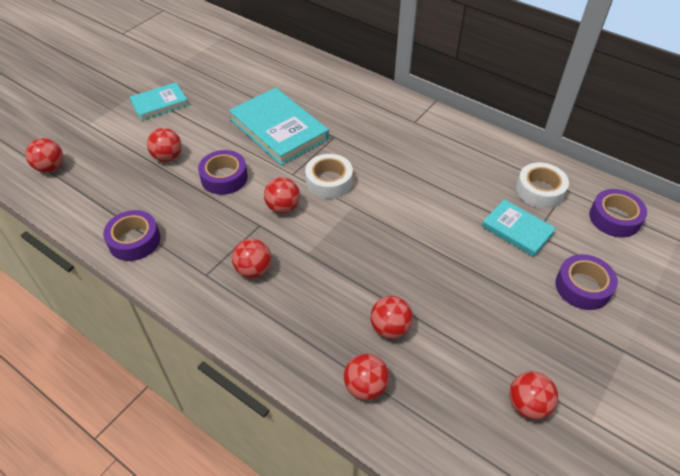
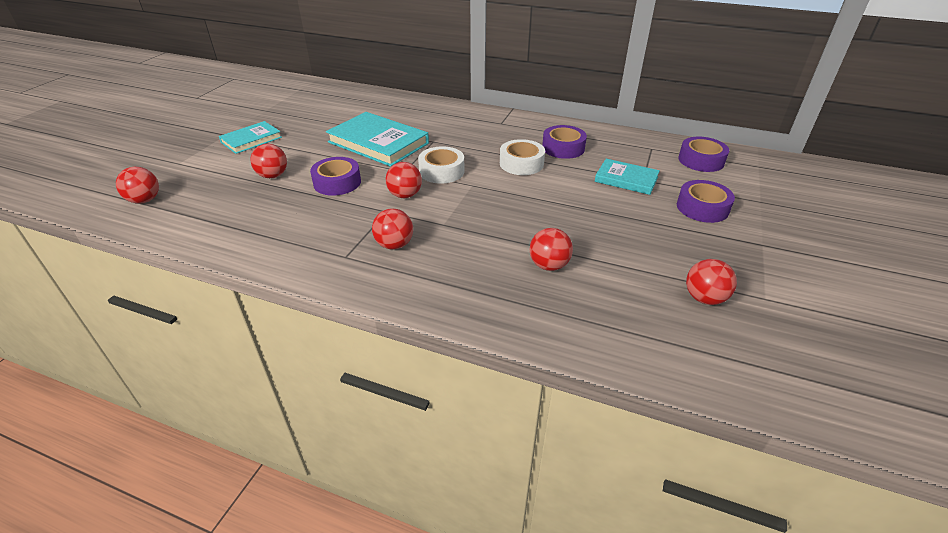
camera: 15 degrees left, 10 degrees down
(134, 240) = (257, 242): purple tape -> purple tape (563, 148)
(365, 387) = (547, 314): red ball -> none
(539, 190) = (630, 152): white tape -> white tape (521, 163)

